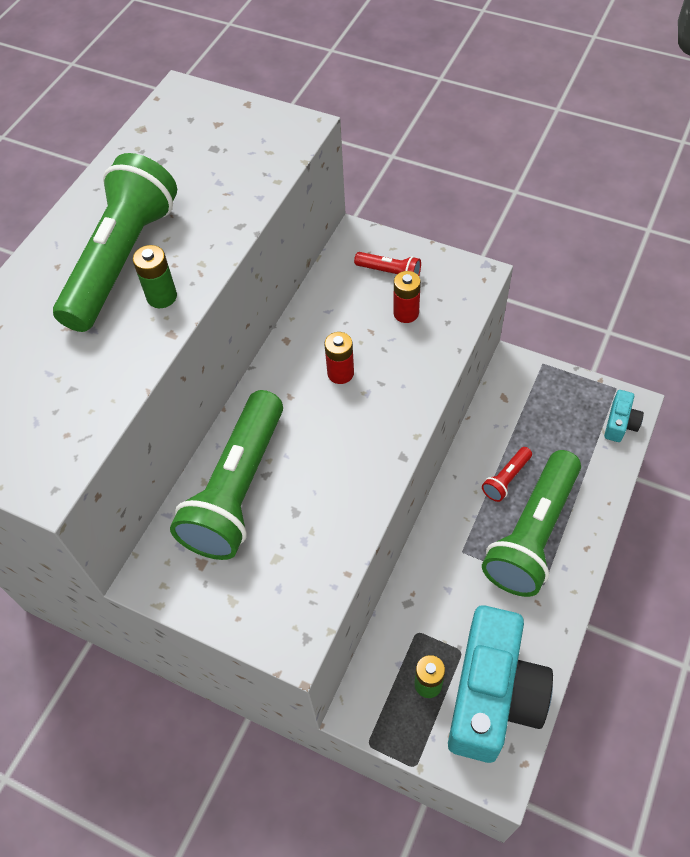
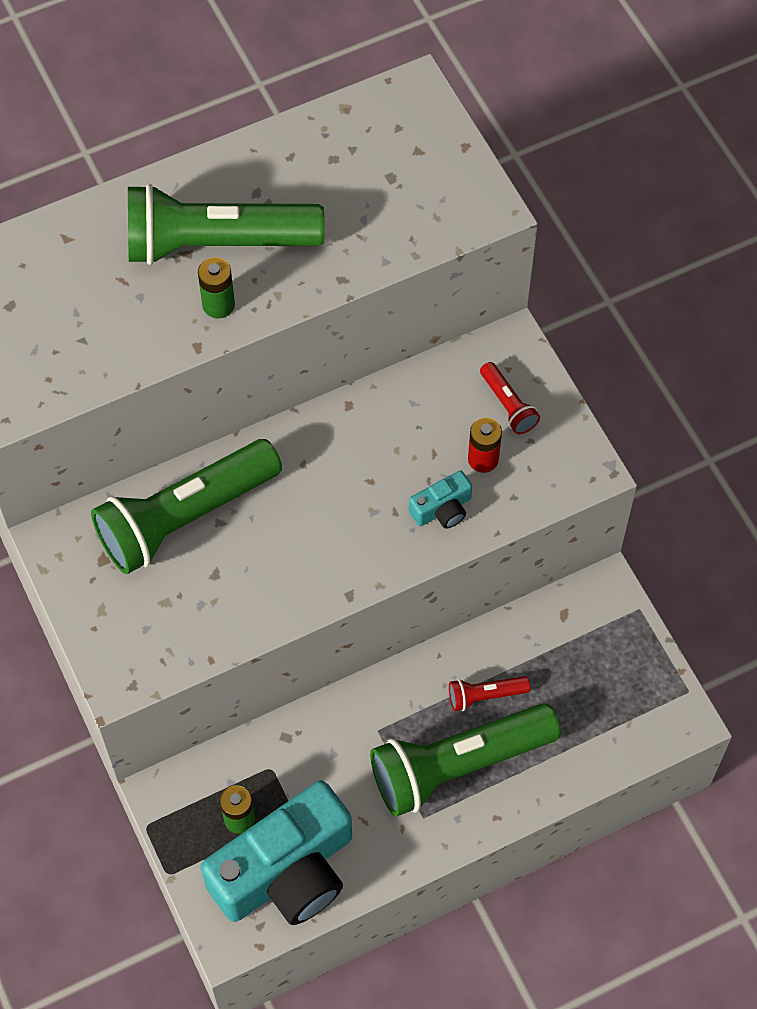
camera: 35 degrees right, 5 degrees up
(122, 259) = (216, 243): green flashlight -> green flashlight turned 150 degrees counterclockwise
(340, 373) = (367, 475): red battery -> none
(620, 423) = (654, 728): turquoise camera -> turquoise camera (442, 509)

